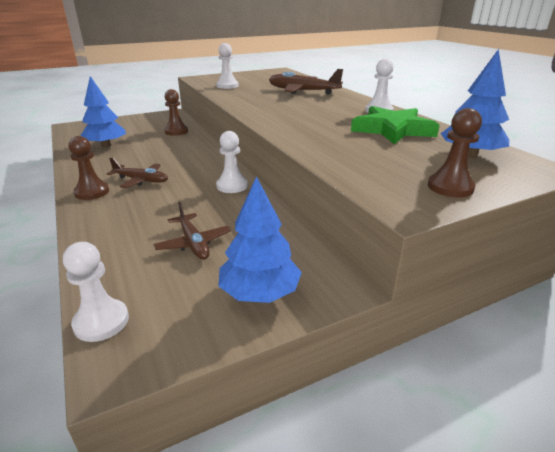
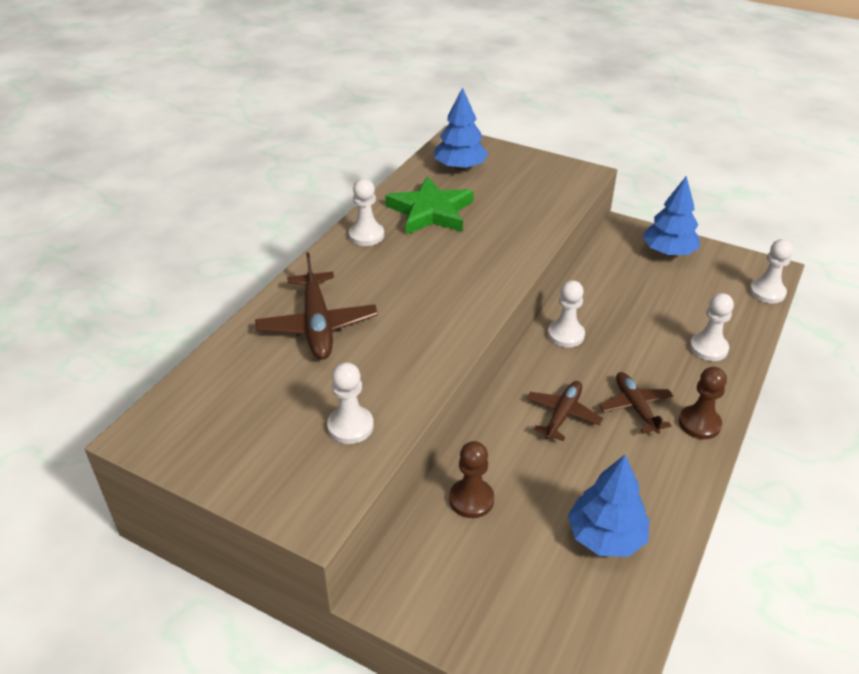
camera: 125 degrees left, 10 degrees up
(123, 232) = (708, 348): none -> white pawn
(193, 243) = (668, 303): brown plane -> brown plane (562, 415)
(450, 187) = (534, 166): brown pawn -> none

